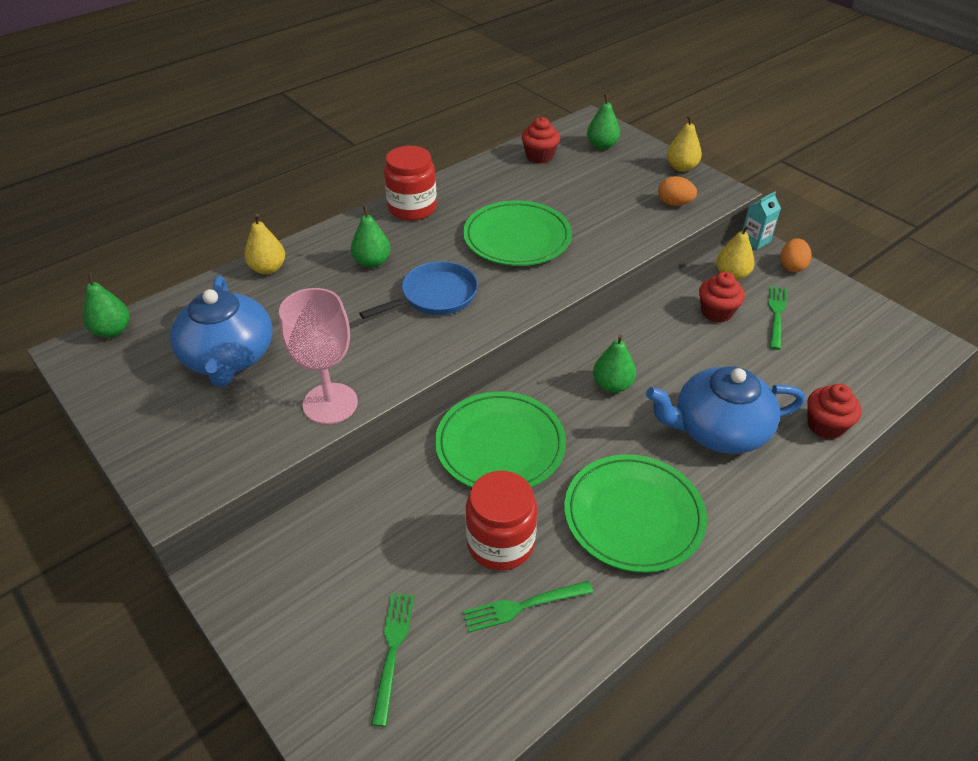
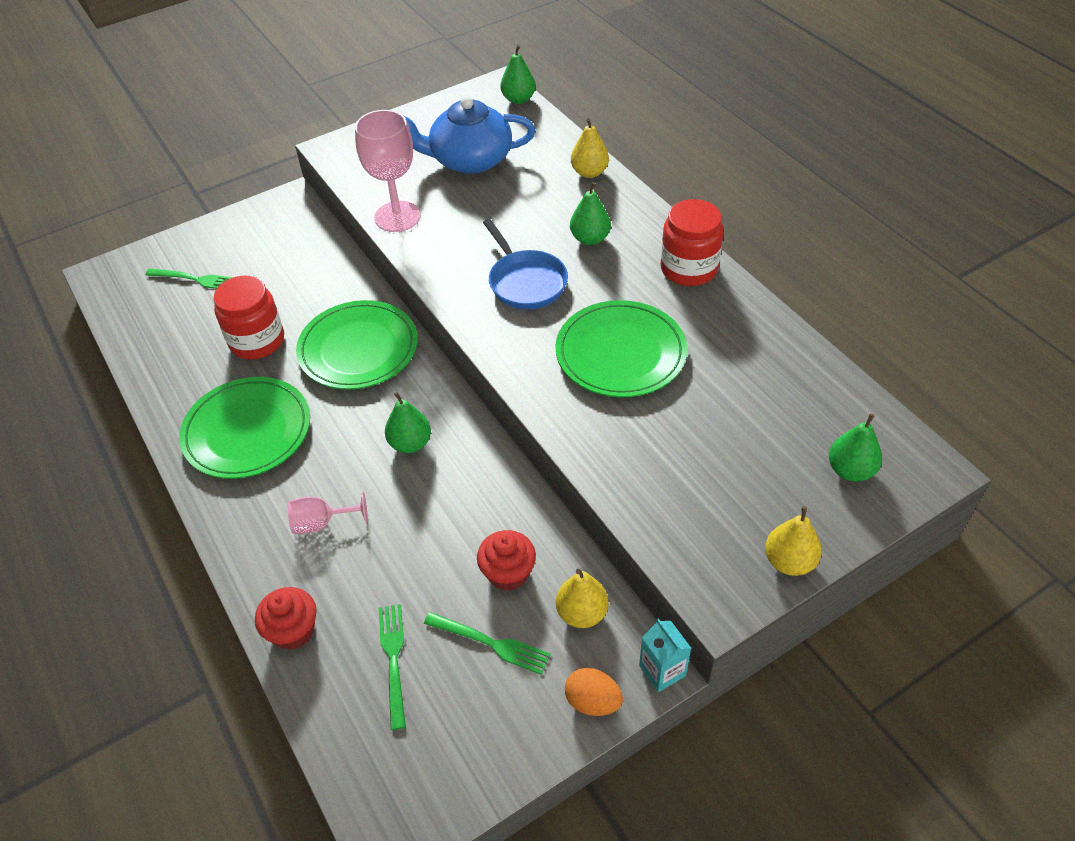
camera: 100 degrees right, 5 degrees up
(522, 606) = (196, 349): green fork -> green fork (393, 659)
(539, 156) = (813, 394): red cupcake -> none
(674, 203) = (687, 529): orange egg -> none
(718, 430) = (321, 523): blue teapot -> pink goblet

